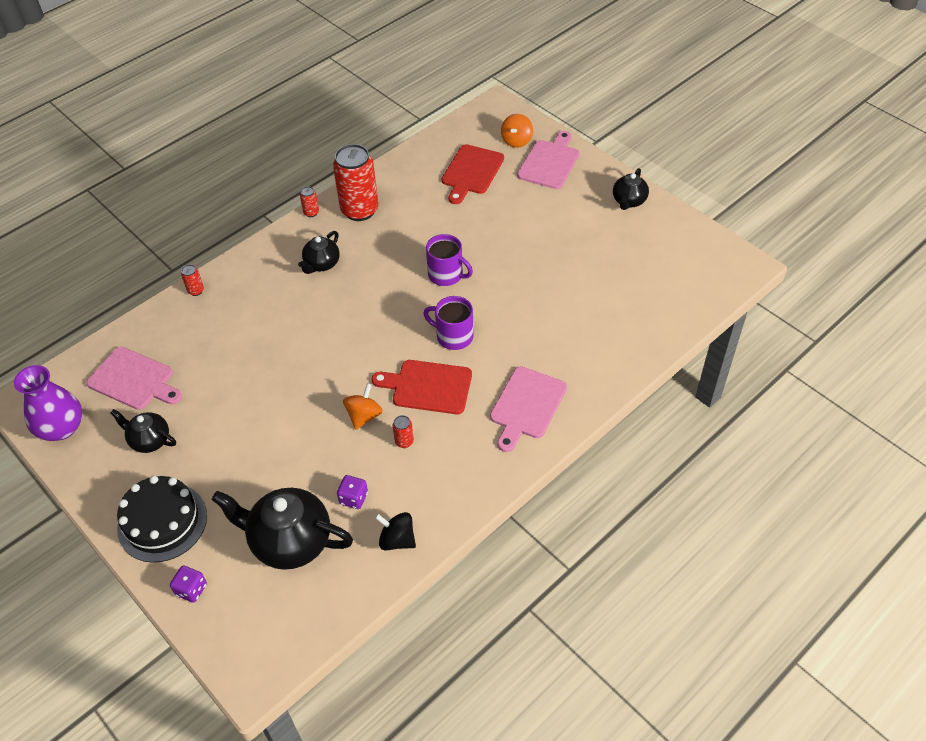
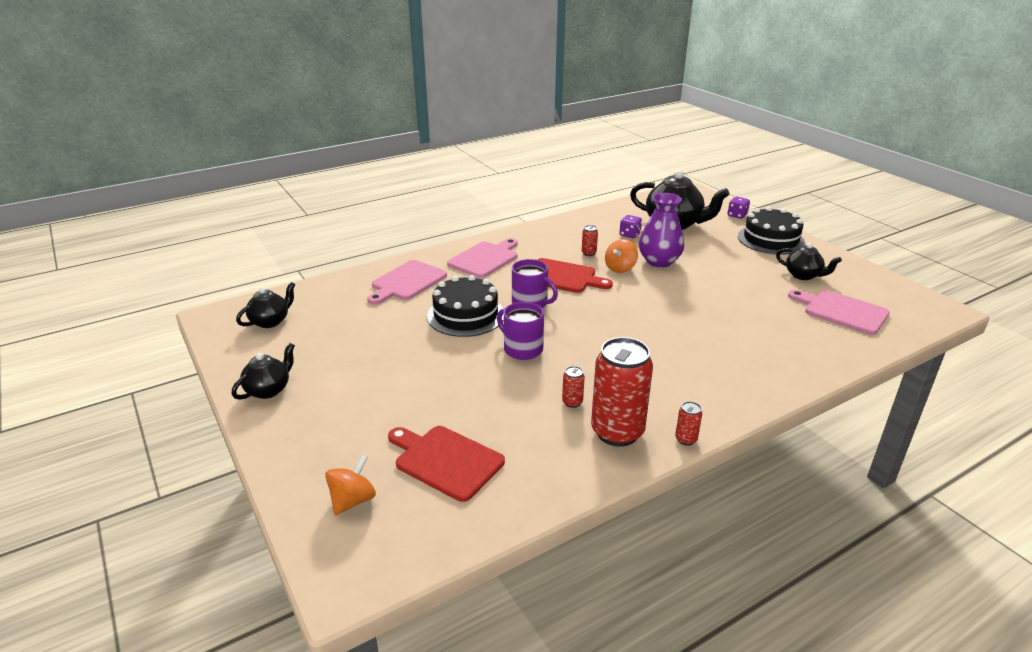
camera: 170 degrees left, 20 degrees down
(61, 428) = (890, 290): purple vase -> purple vase (659, 261)
(196, 291) = (813, 372): red can -> red can (572, 402)
(321, 264) = (665, 378): black teapot -> black teapot (270, 321)
(397, 540) = (600, 218): black spinning top -> none
(471, 172) = (446, 461): red cutting board -> red cutting board turned 90 degrees counterclockwise
(512, 307) = (466, 315): none -> black cake
(549, 162) = (327, 456): pink cutting board -> pink cutting board (407, 282)

